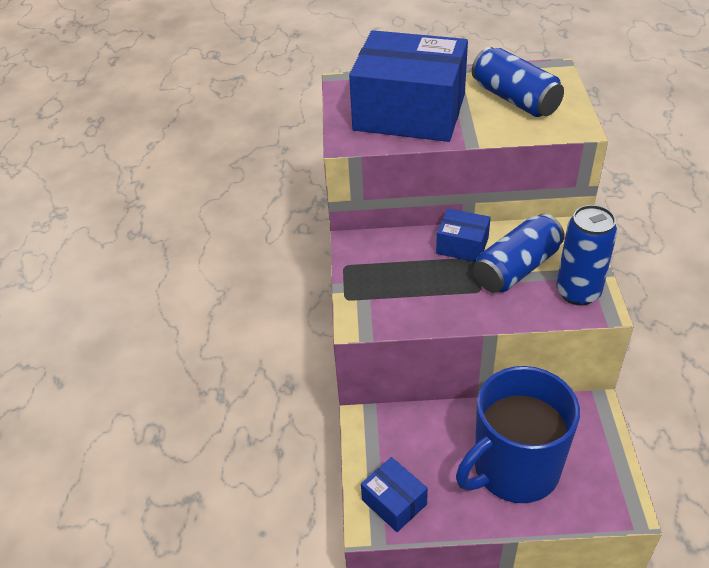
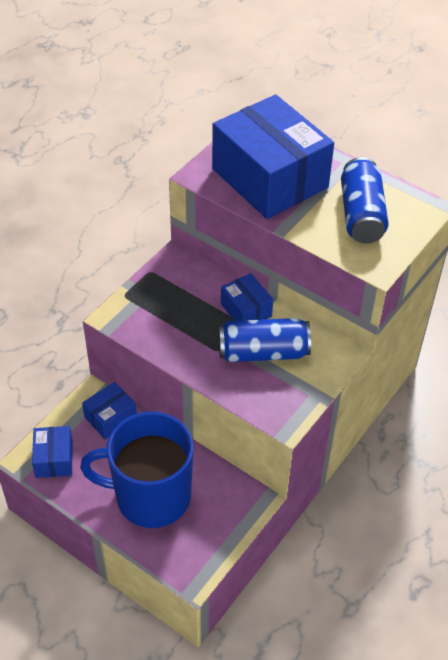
camera: 35 degrees right, 5 degrees up
(402, 429) = (110, 417): none -> blue box
(578, 292) = (283, 399): blue can -> none

